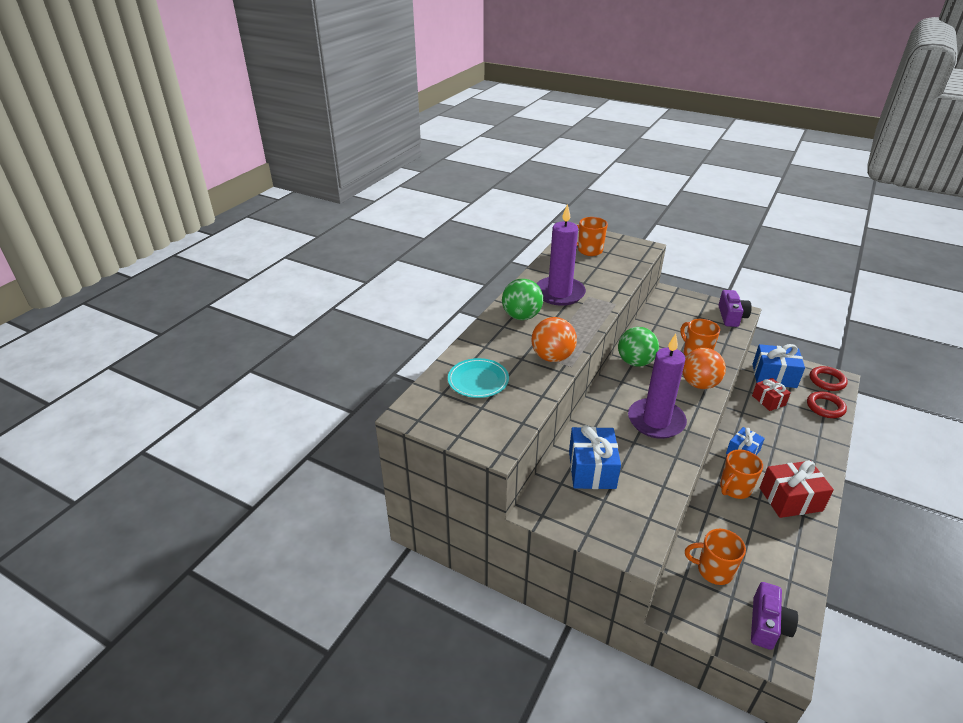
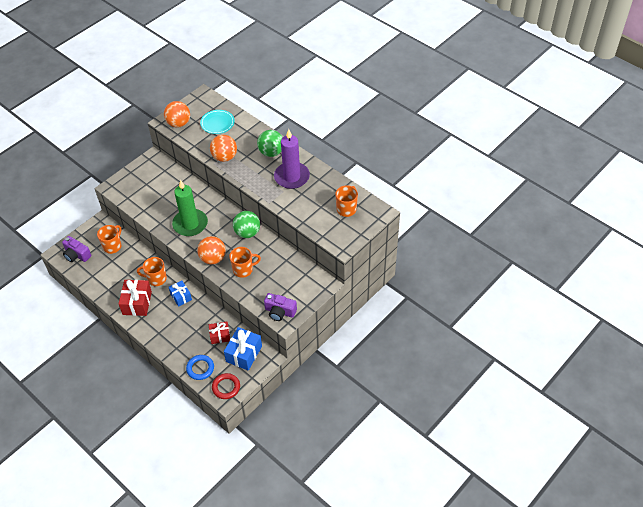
camera: 105 degrees right, 15 degrees up
(495, 427) = (179, 123): none -> orange ball
(592, 469) = (167, 185): blue gift -> none
(656, 421) = (190, 224): purple candle -> green candle
(734, 489) = (156, 279): orange mug -> orange mug turned 60 degrees counterclockwise
(825, 407) = (200, 368): red ring -> blue ring

